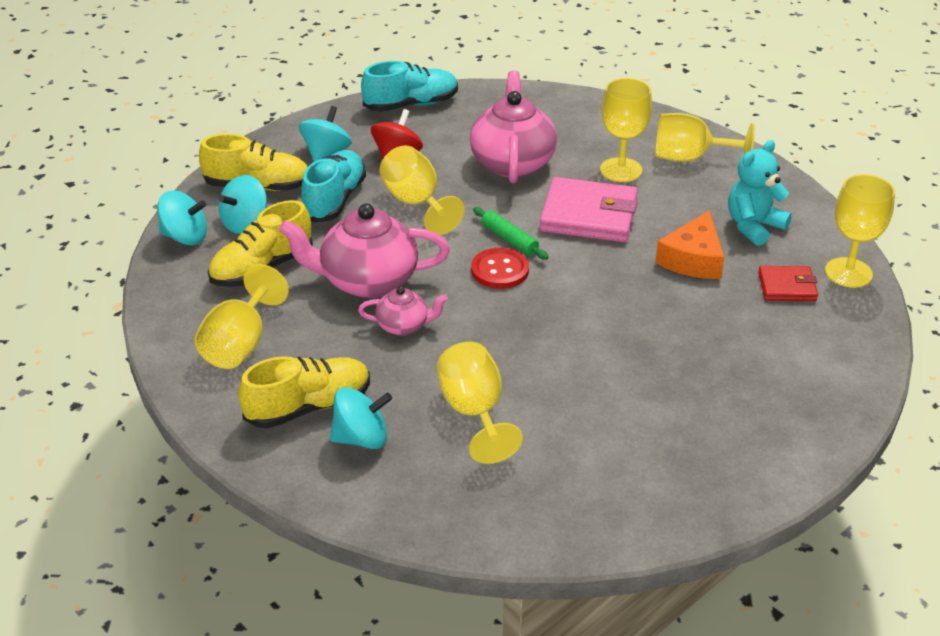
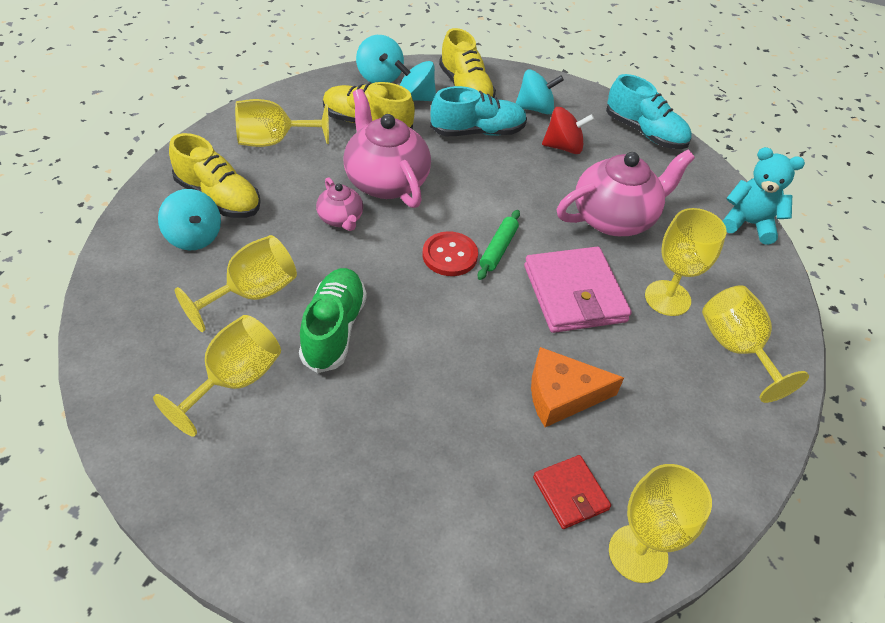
camera: 60 degrees right, 10 degrees up
(416, 203) = (507, 177): yellow goblet -> yellow goblet (234, 380)
(552, 368) = (334, 329): none -> green shoe
(753, 226) = (657, 436): turquoise teddy bear -> turquoise teddy bear (748, 224)

